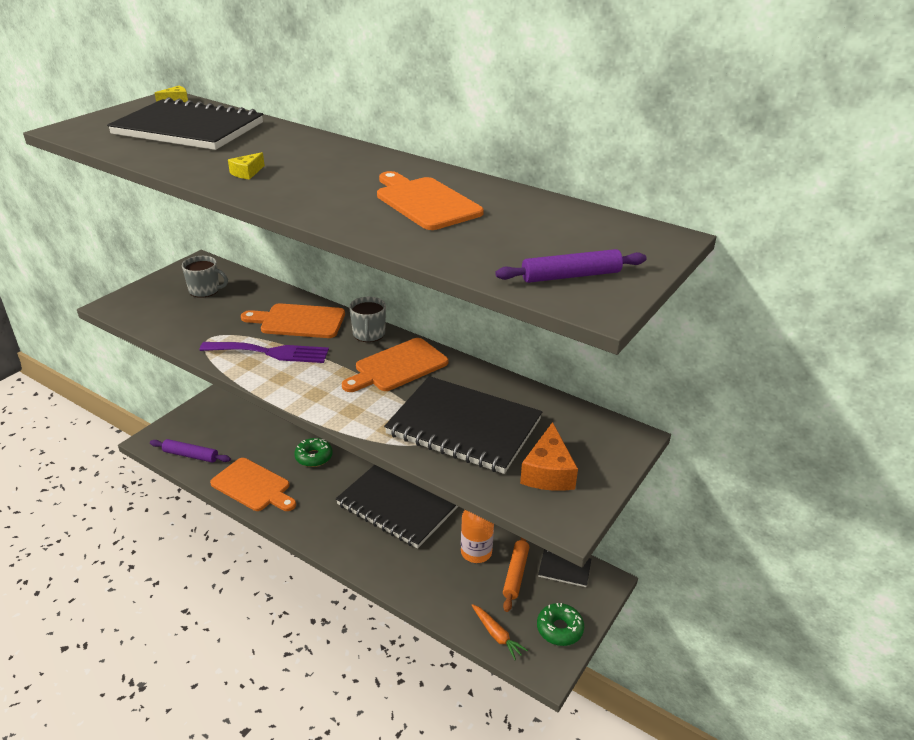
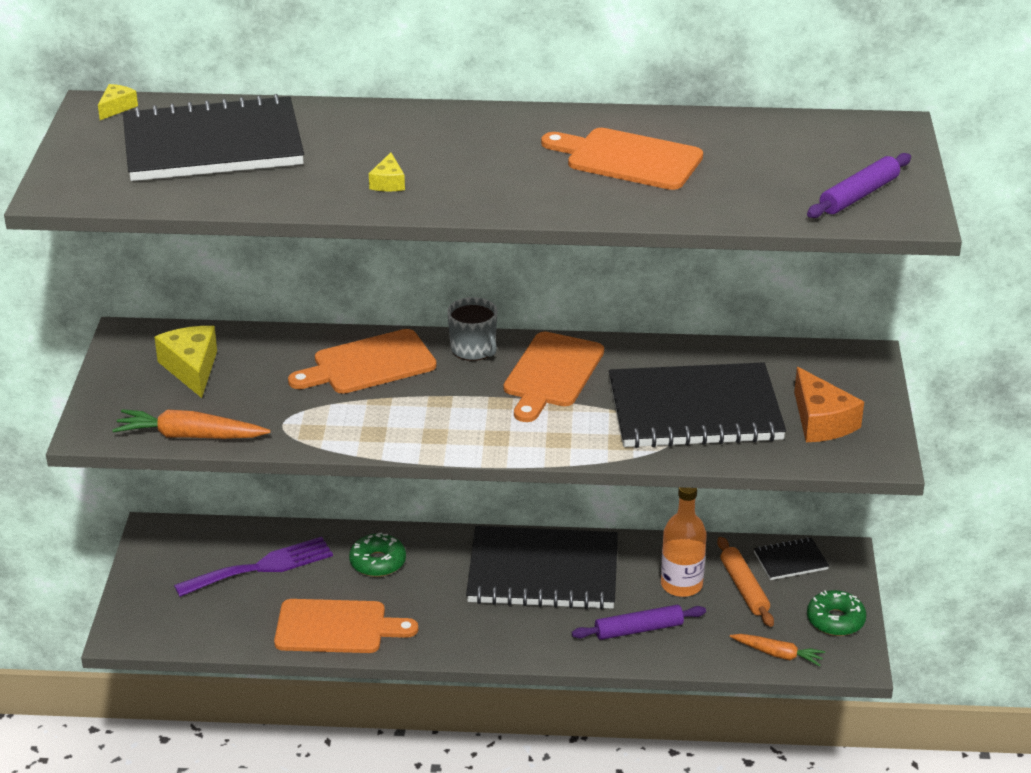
camera: 30 degrees left, 0 degrees up
(154, 326) = (190, 436): none -> orange carrot
(191, 455) = (207, 627): purple rolling pin -> purple rolling pin (638, 629)
(205, 290) = (191, 368): grey mug -> yellow cheese
(270, 352) = (383, 412): purple fork -> purple fork (261, 567)

